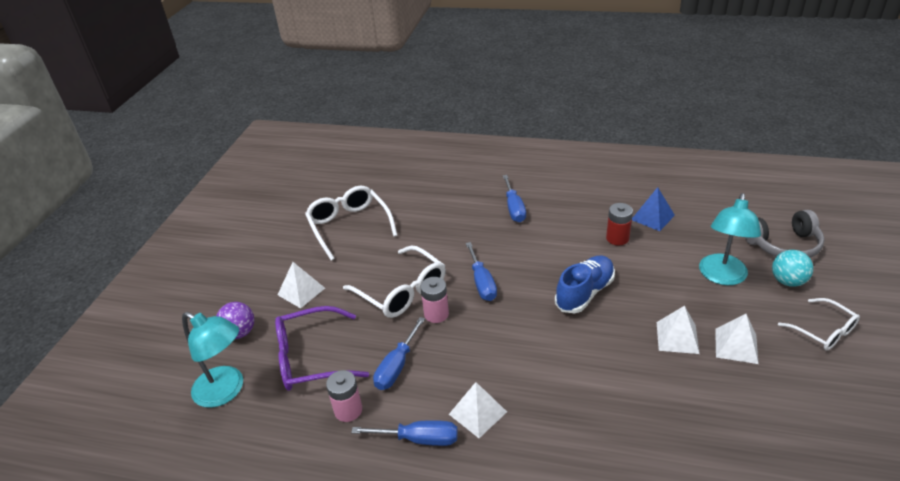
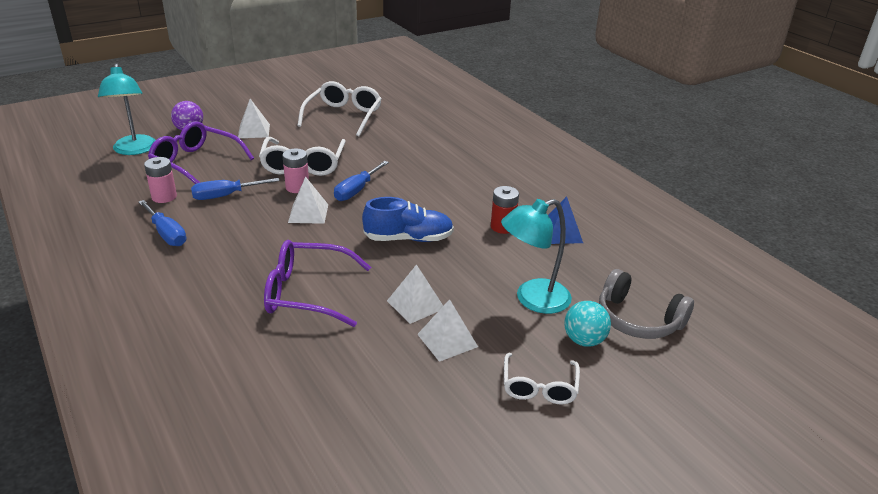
camera: 40 degrees right, 5 degrees down
(477, 413) = (217, 246): white pyramid -> white pyramid (308, 213)
(514, 208) = (466, 166): blue screwdriver -> none
(607, 390) = (307, 293): none -> purple glasses

